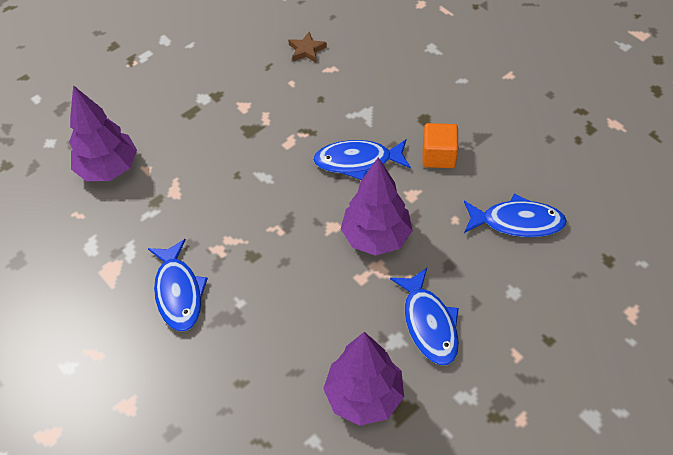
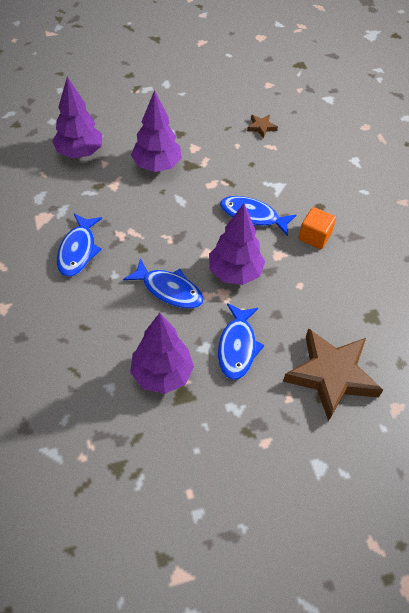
camera: 20 degrees right, 0 degrees up
(212, 146) = (157, 166): none -> purple tree
(517, 222) = (346, 306): blue fish -> blue fish (169, 290)
(546, 308) = (331, 375): none -> brown star

